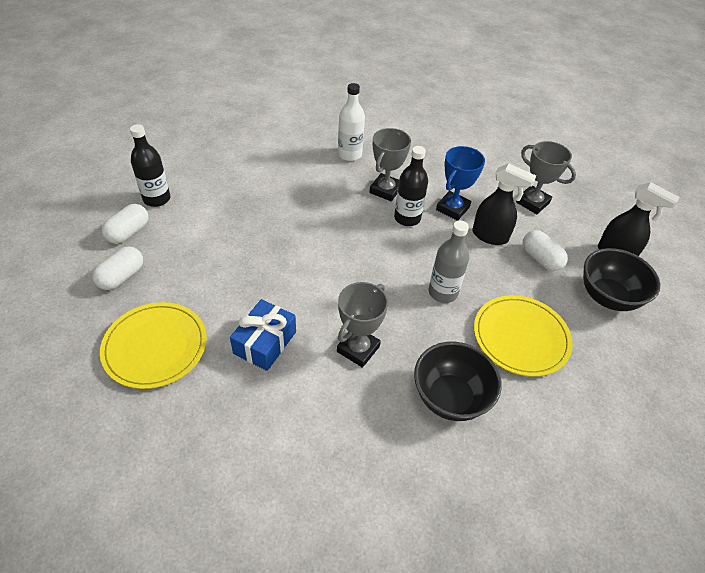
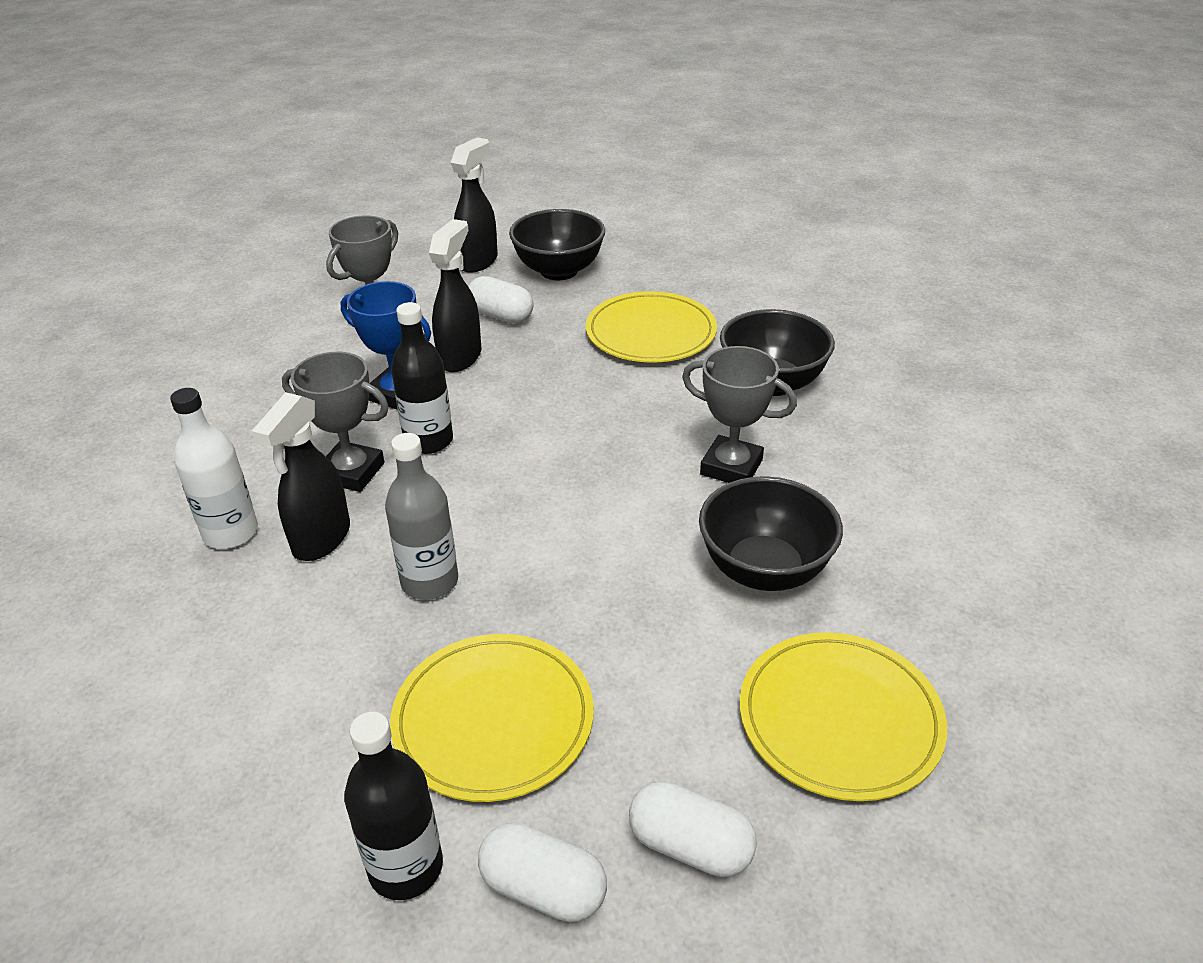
camera: 95 degrees left, 10 degrees down
(211, 226) = (493, 719): none -> yellow plate
(265, 342) = (764, 570): blue gift -> black bowl
(338, 180) = (321, 539): none -> black spray bottle
(443, 292) = (592, 396): grey bottle -> grey bottle (430, 582)
(540, 259) = (501, 316): white capsule -> white capsule turned 75 degrees clockwise

